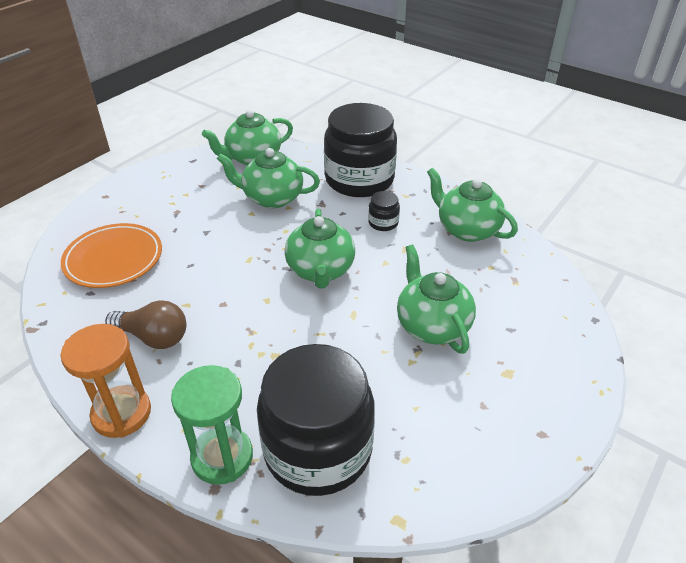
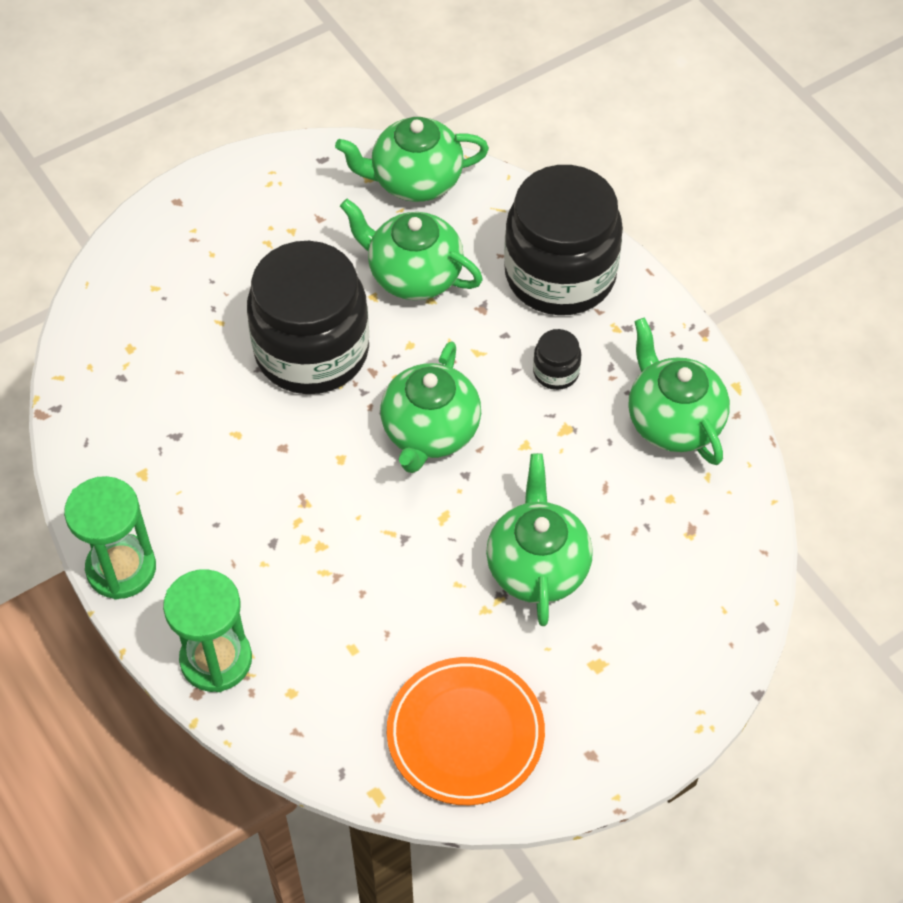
camera: 20 degrees right, 15 degrees up
(114, 259) = (163, 328): orange plate -> orange plate (465, 734)
(121, 413) = (121, 568): orange hourglass -> green hourglass
(153, 337) = (182, 473): brown light bulb -> none
(318, 449) = (324, 686): black jar -> black jar (312, 351)

